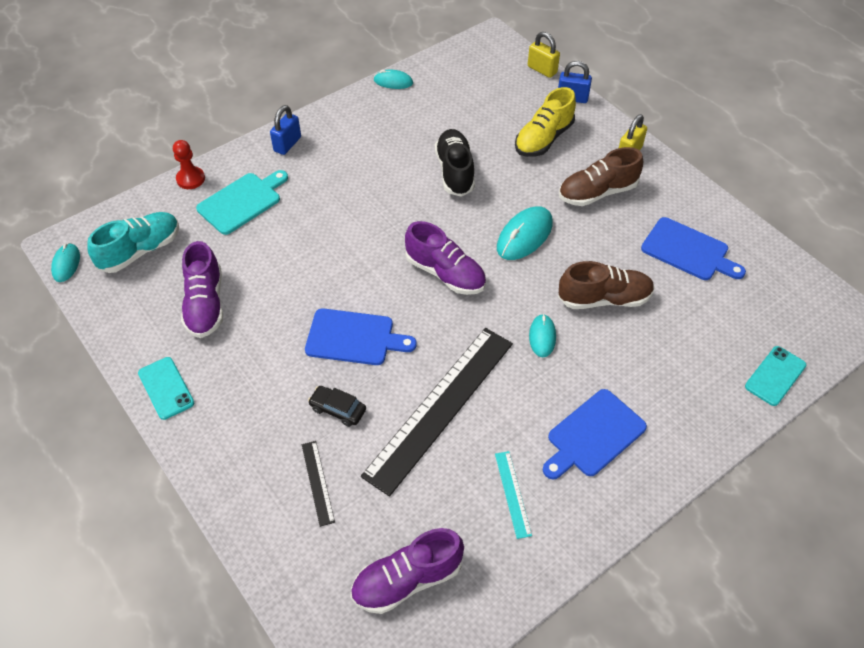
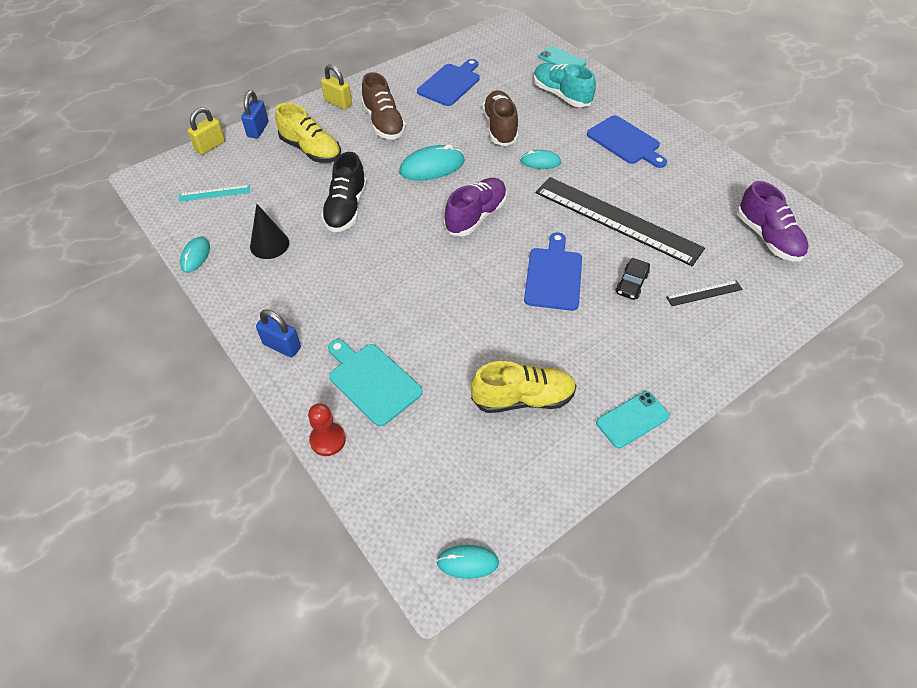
camera: 90 degrees left, 0 degrees up
(140, 251) = (446, 477): turquoise shoe -> turquoise shoe (561, 95)
(205, 304) = (523, 398): purple shoe -> yellow shoe
(406, 124) = (269, 244): none -> black cone
(455, 171) = (346, 209): black shoe -> black shoe turned 75 degrees counterclockwise
(513, 493) = (683, 183): turquoise ruler -> turquoise ruler (214, 193)
(524, 236) = (432, 167): turquoise mouse -> turquoise mouse turned 60 degrees counterclockwise

